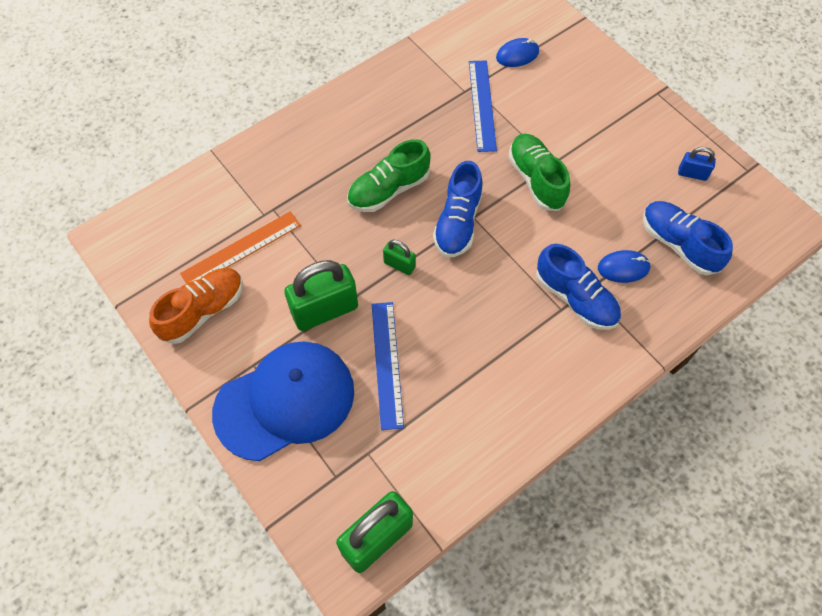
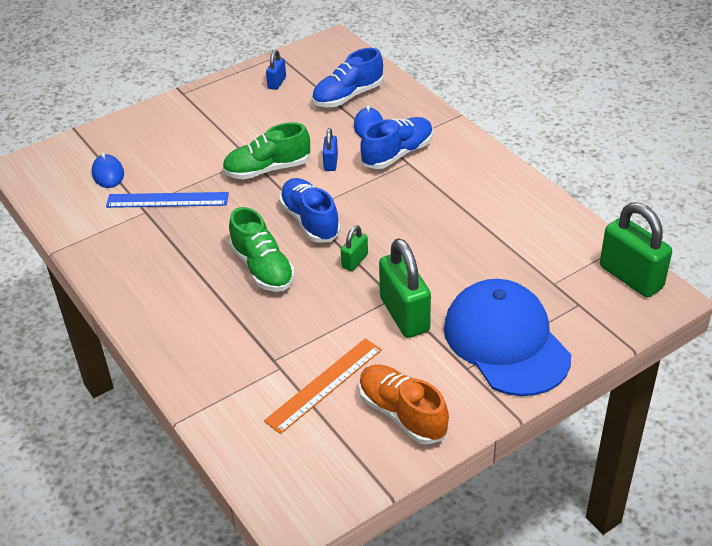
camera: 85 degrees left, 20 degrees down
(241, 249) = (324, 385): orange ruler -> orange ruler turned 75 degrees clockwise
(387, 364) = (463, 270): blue ruler -> none
(458, 223) = (310, 221): blue shoe -> blue shoe turned 135 degrees counterclockwise
(553, 235) = (331, 163): none -> blue padlock

